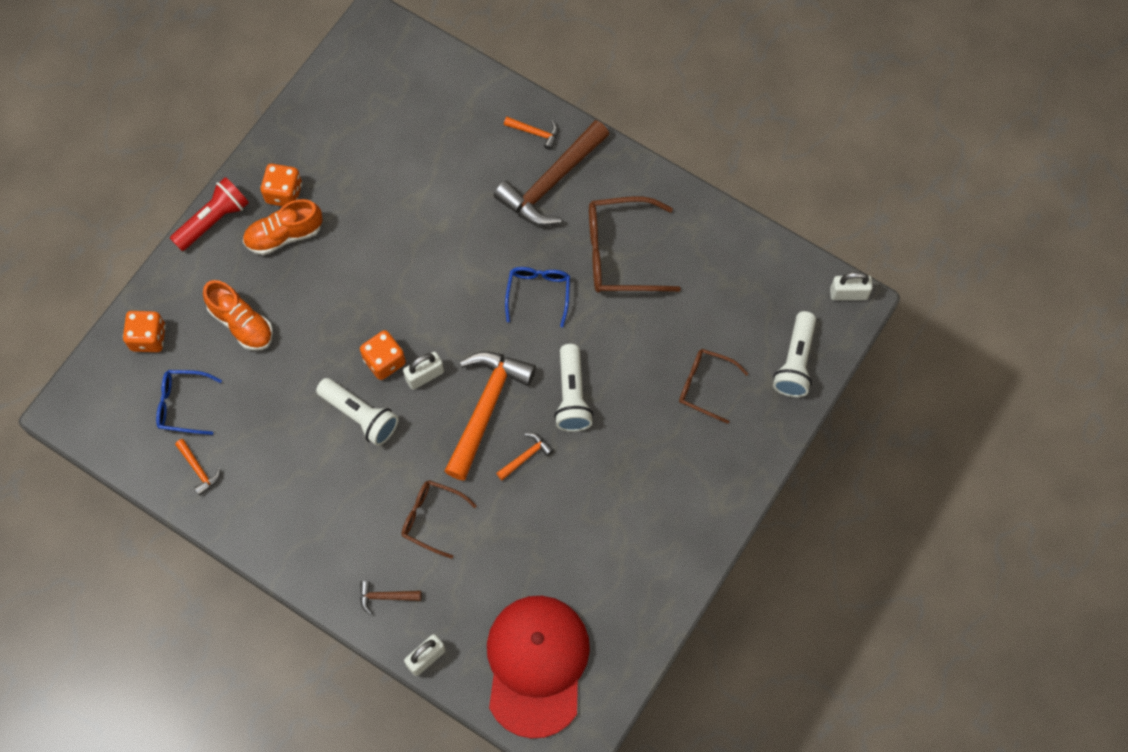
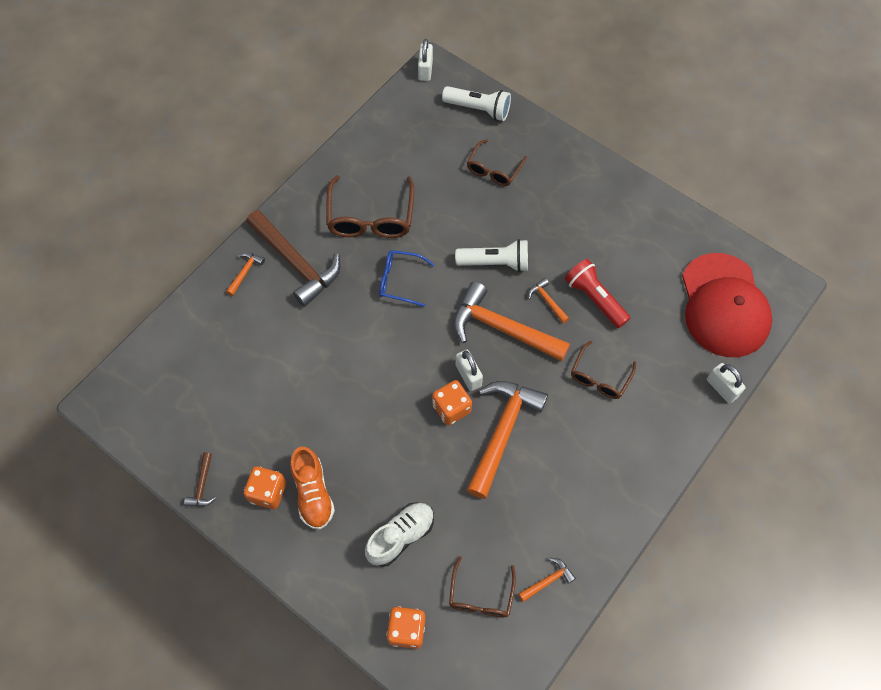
camera: 85 degrees left, 5 degrees down
(183, 405) = (481, 595): blue glasses -> brown glasses
(213, 220) = (286, 562): red flashlight -> red flashlight (594, 298)
(241, 323) = (401, 536): orange shoe -> white shoe
(360, 416) = (502, 431): white flashlight -> orange hammer
(385, 597) = (669, 418): brown hammer -> brown hammer (202, 485)
(536, 665) = (724, 305): red cap -> red cap turned 105 degrees counterclockwise

